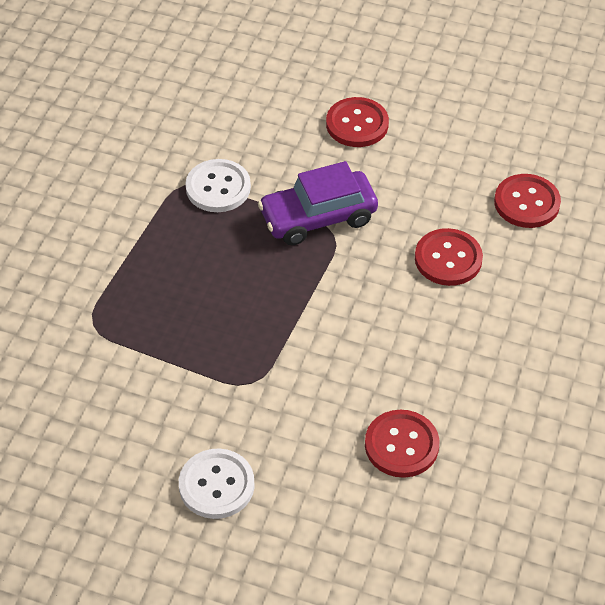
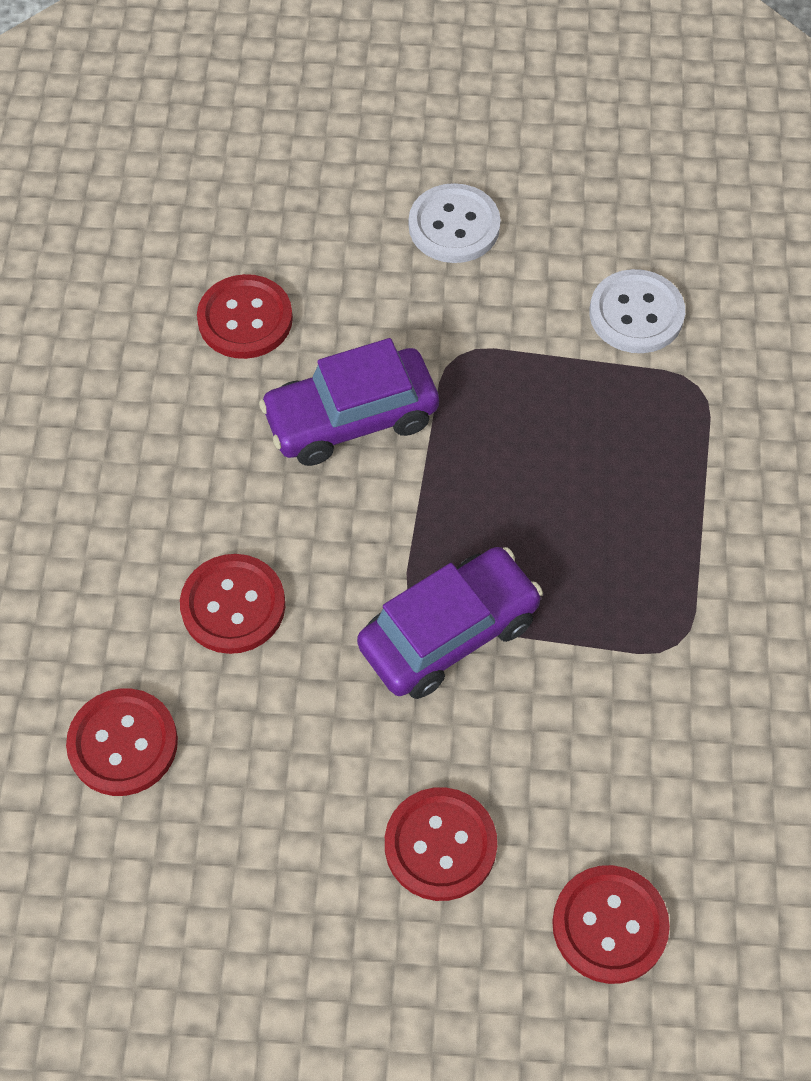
camera: 165 degrees right, 10 degrees up
(218, 187) = (623, 651): white button -> white button (636, 314)
(281, 77) = (609, 925): none -> red button
(341, 355) = (351, 418): none -> purple car

